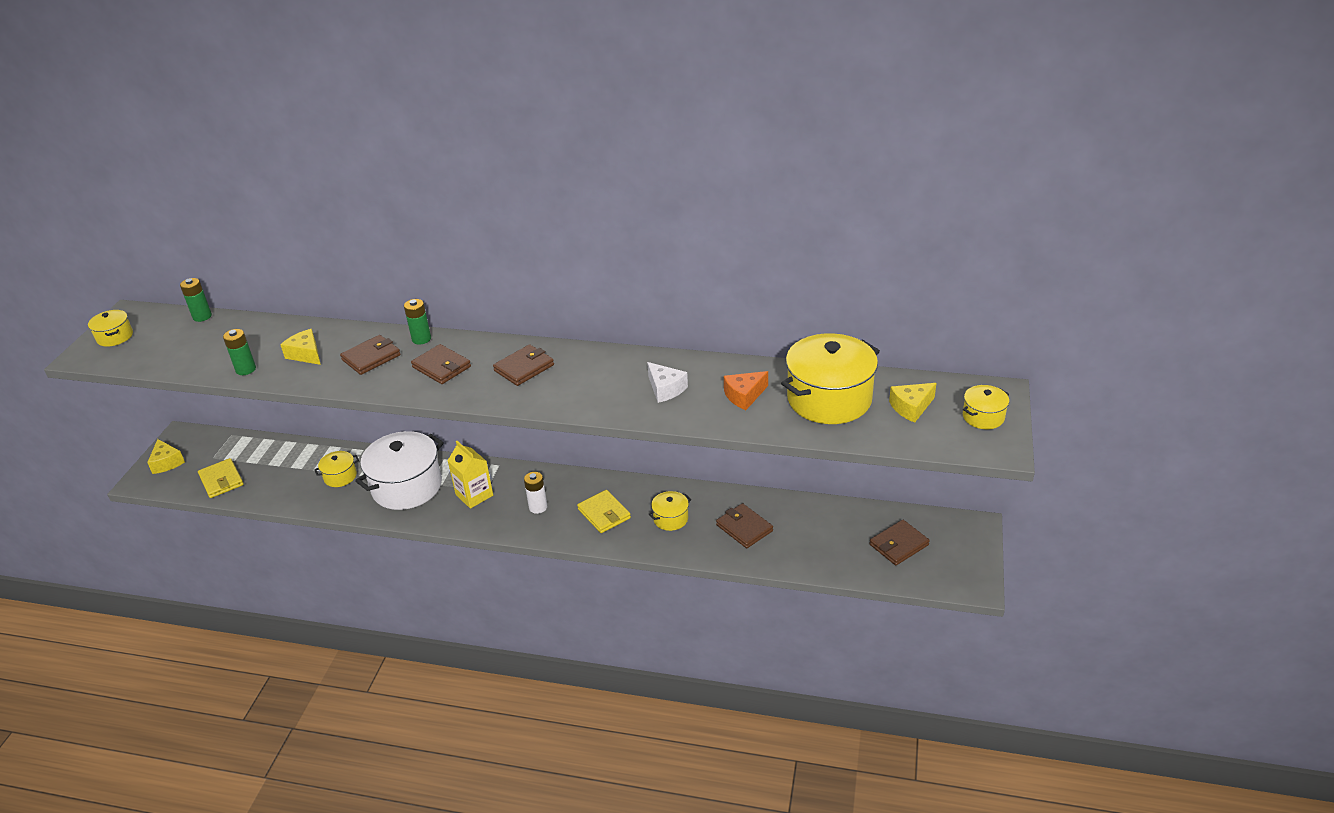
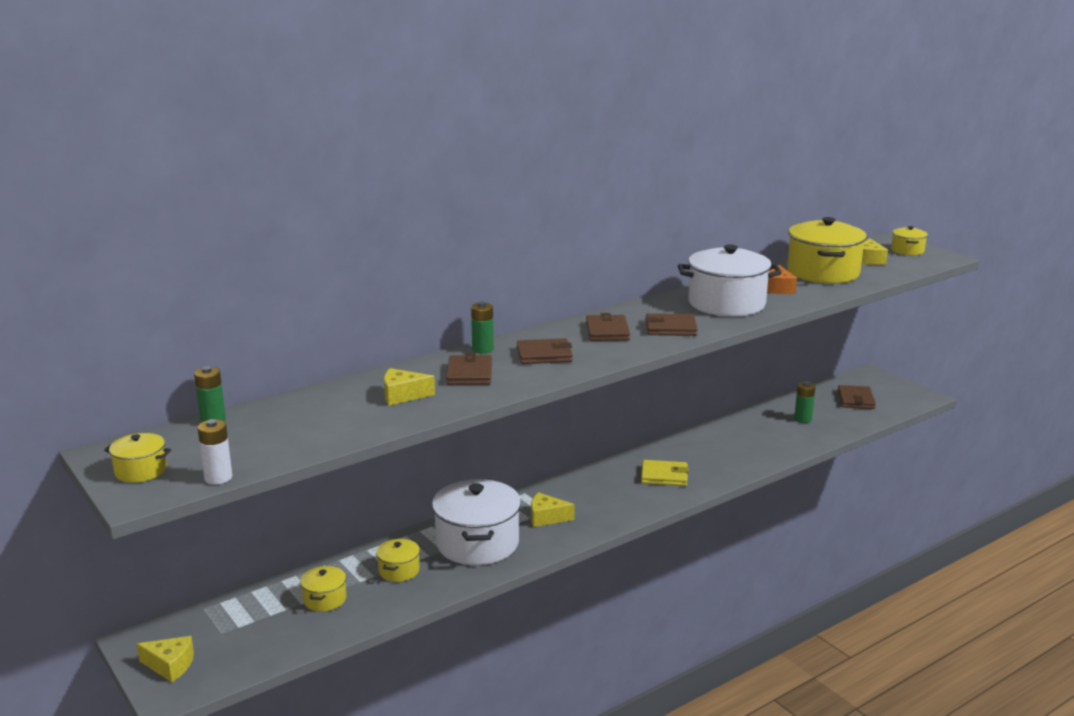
camera: 50 degrees left, 15 degrees down
(221, 480) = (274, 640): yellow wallet -> none
(246, 369) = (369, 425): green battery -> green battery (803, 419)
(474, 495) = (546, 518): yellow carton -> yellow cheese
(538, 507) = (611, 497): white battery -> white battery (218, 478)
(665, 389) = (726, 304): white cheese -> white pot
(670, 518) = (711, 455): yellow pot -> yellow pot (325, 599)
(744, 528) = (763, 436): brown wallet -> brown wallet (670, 328)

